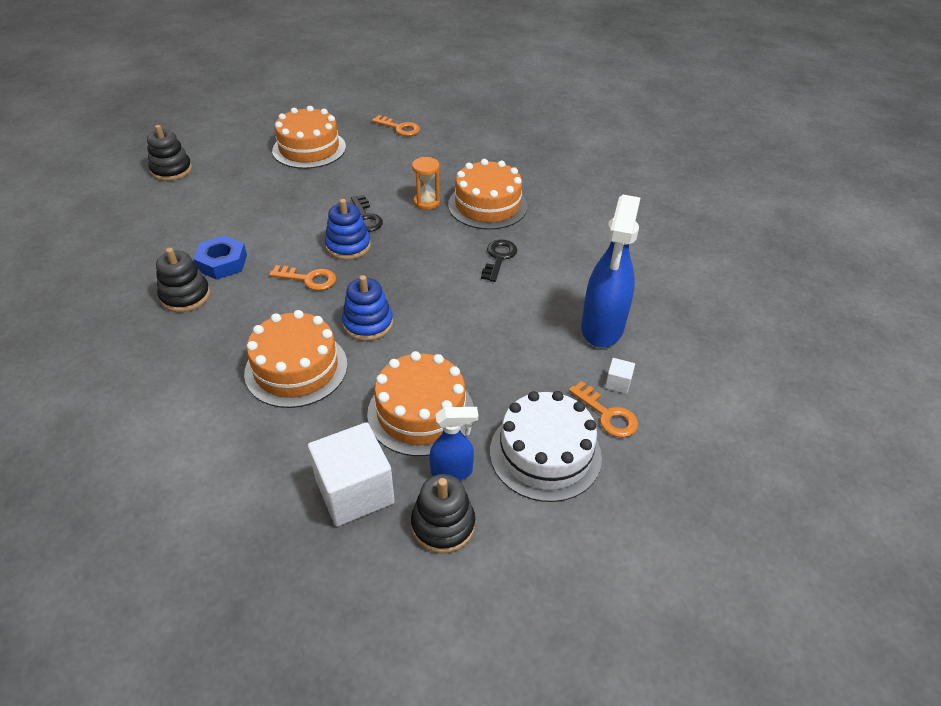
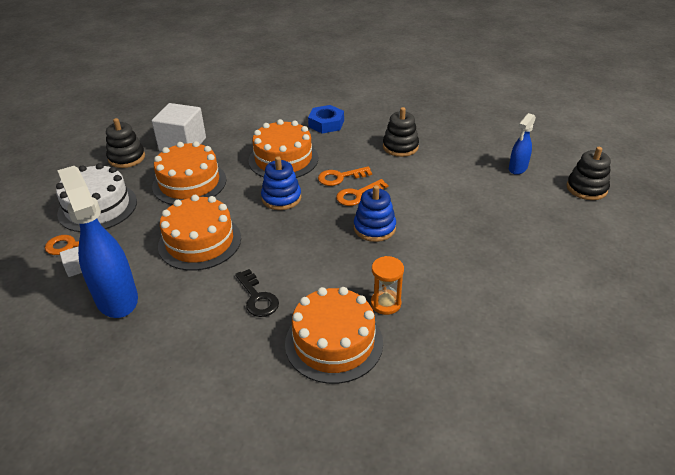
camera: 135 degrees right, 5 degrees down
(222, 263) = (421, 169): blue nut -> blue nut (326, 123)
(309, 149) = (565, 277): orange cake -> orange cake (200, 242)
(365, 217) = (403, 255): black key -> none
(399, 128) = (563, 372): orange key -> orange key (340, 177)
(452, 472) = (143, 174): blue spray bottle -> blue spray bottle (517, 168)

